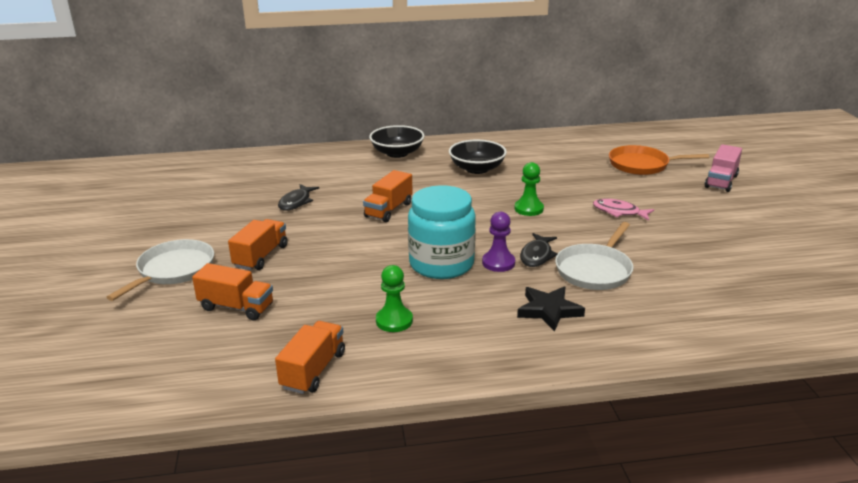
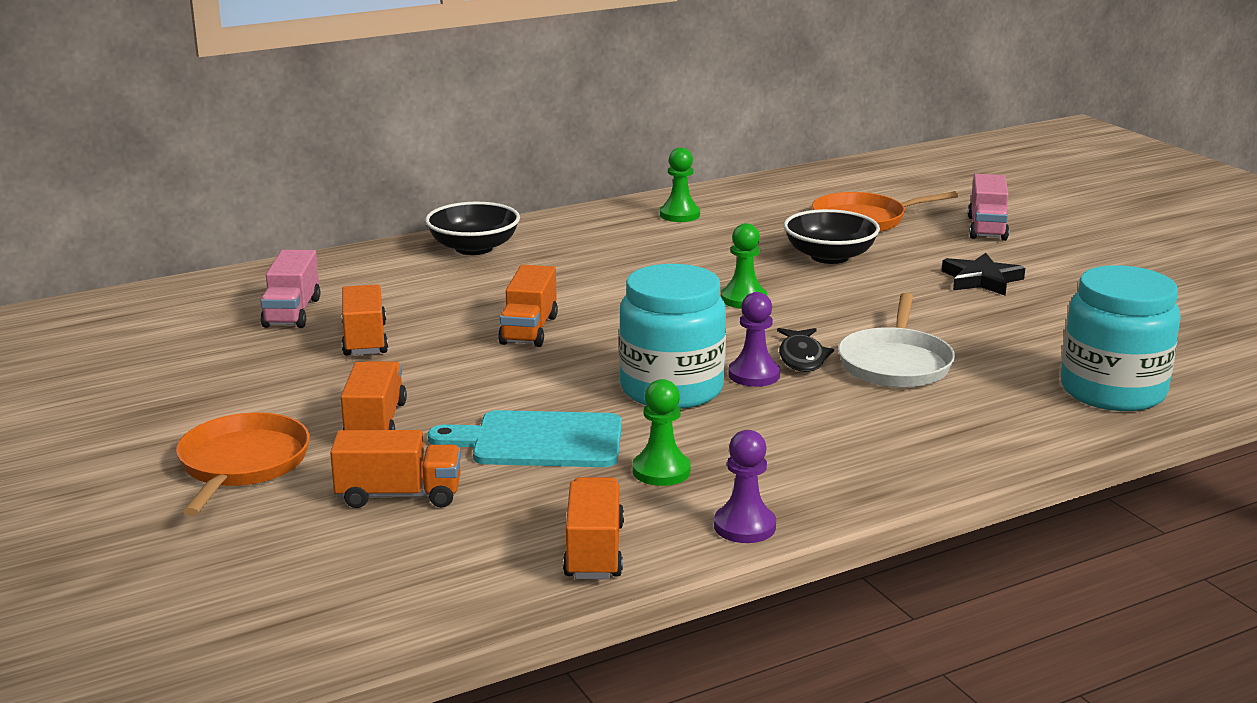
camera: 20 degrees left, 5 degrees down
(173, 270) = (242, 464): white pan -> orange pan
(272, 179) = (292, 312): none -> pink truck
(296, 202) = (365, 340): black fish -> orange truck
(339, 285) = (539, 441): none -> turquoise cutting board
(415, 372) = (744, 526): none -> purple pawn
(477, 169) = (622, 255): black bowl -> black bowl (829, 257)
(529, 147) = (679, 215): none -> green pawn
(549, 310) = (870, 422): black star -> black star (981, 280)
(619, 212) = (875, 286): pink fish -> none
(734, 318) = (1112, 391): none -> turquoise jar

